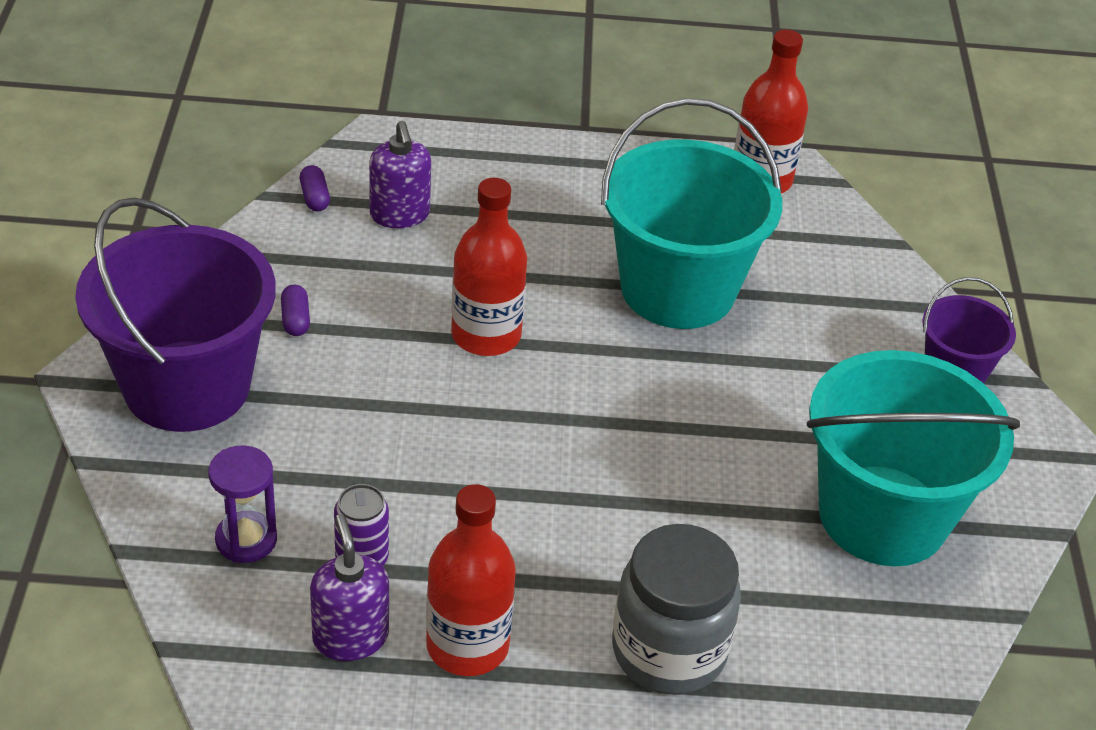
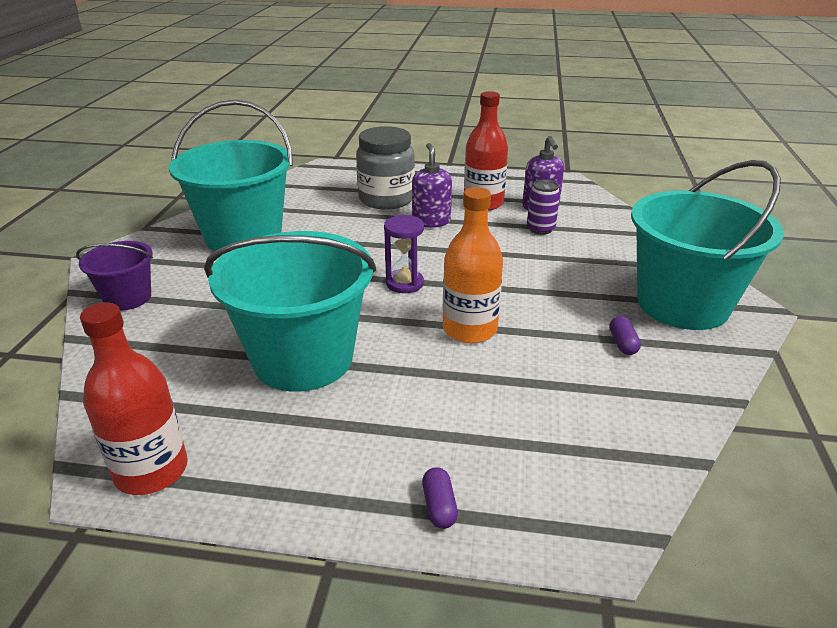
camera: 170 degrees left, 10 degrees down
(187, 386) = (682, 304): purple bucket -> turquoise bucket
(246, 540) = (606, 237): purple hourglass -> purple hourglass (404, 283)
(315, 197) = (648, 458): purple capsule -> purple capsule (439, 506)
(400, 215) = (554, 435): purple soap dispenser -> purple soap dispenser (431, 221)
(486, 335) = (469, 329): red bottle -> orange bottle

